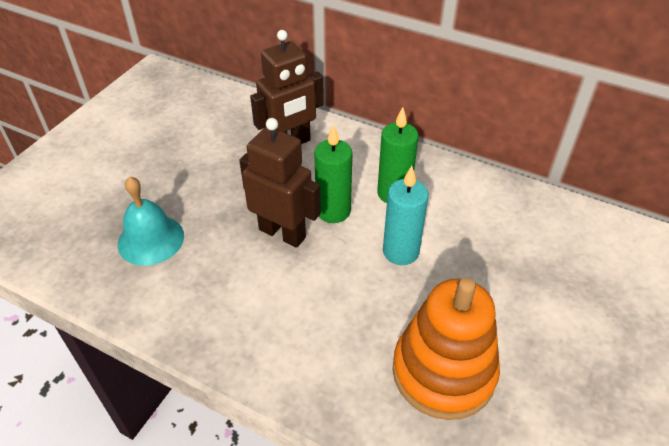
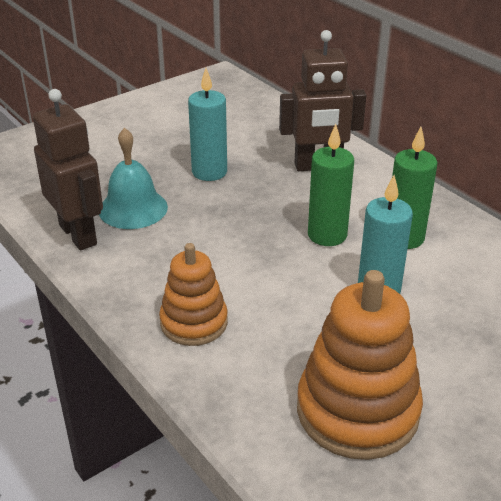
camera: 25 degrees right, 10 degrees down
(200, 178) = (209, 172): none -> turquoise candle
(270, 339) = (194, 322): none -> orange stacking toy
(282, 233) = (262, 239): brown robot -> brown robot (78, 234)

